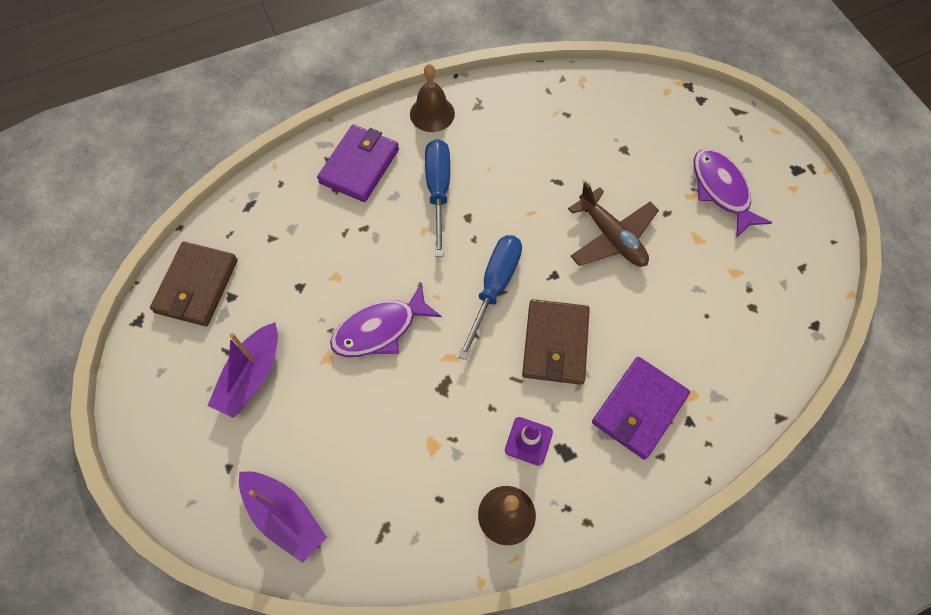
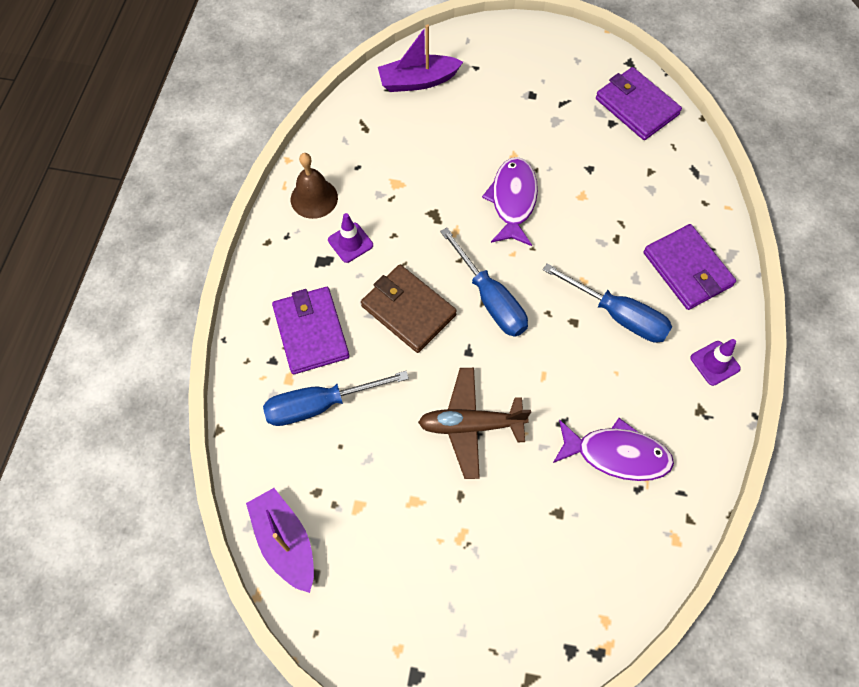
camera: 125 degrees right, 0 degrees up
(197, 286) = (636, 107): brown wallet -> purple wallet
(251, 376) = (534, 107): purple boat -> purple boat (285, 542)
(432, 113) = (715, 363): brown bell -> purple traffic cone
(690, 354) = (320, 405): none -> blue screwdriver
(721, 190) = (447, 570): purple fish -> purple fish (616, 454)

